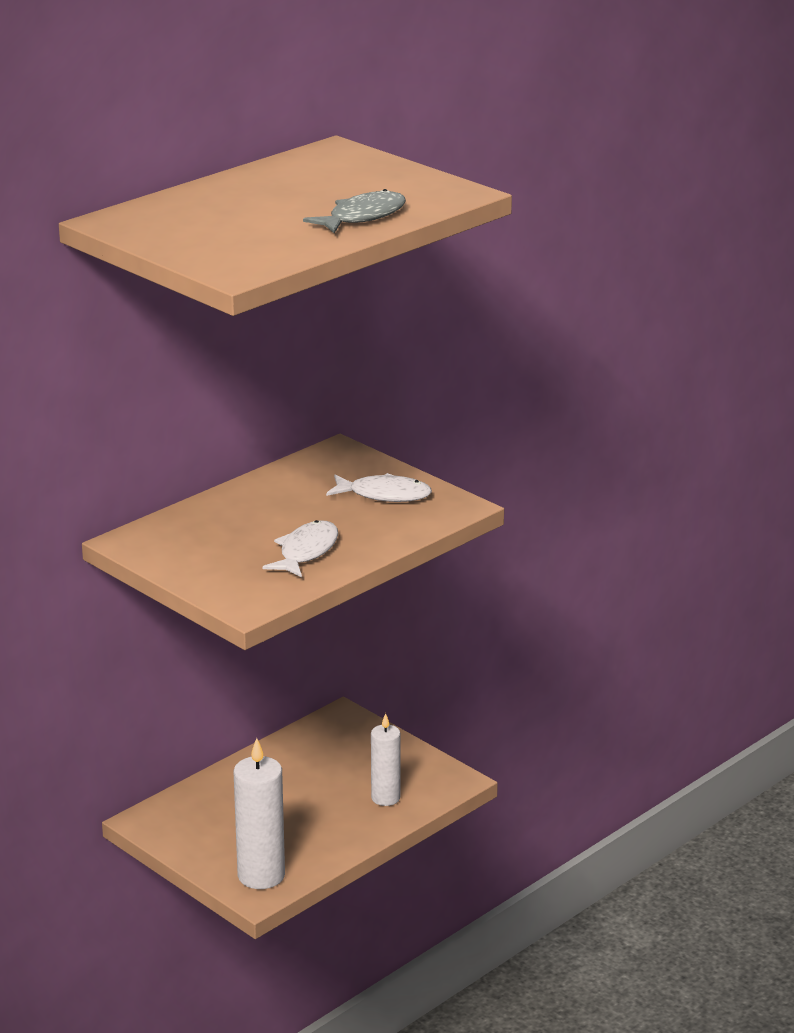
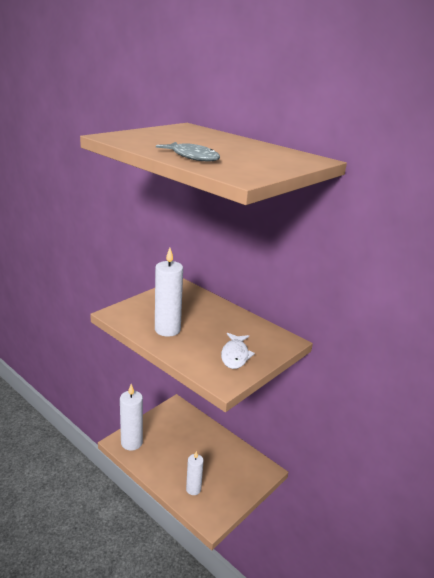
camera: 85 degrees right, 0 degrees up
(306, 552) = (167, 329): white fish -> white candle

